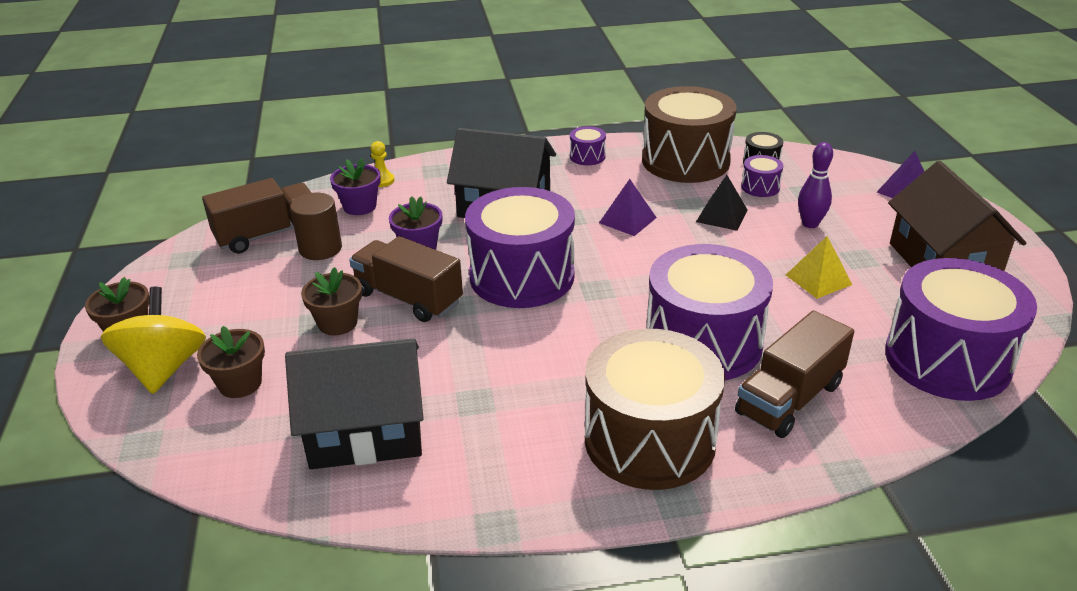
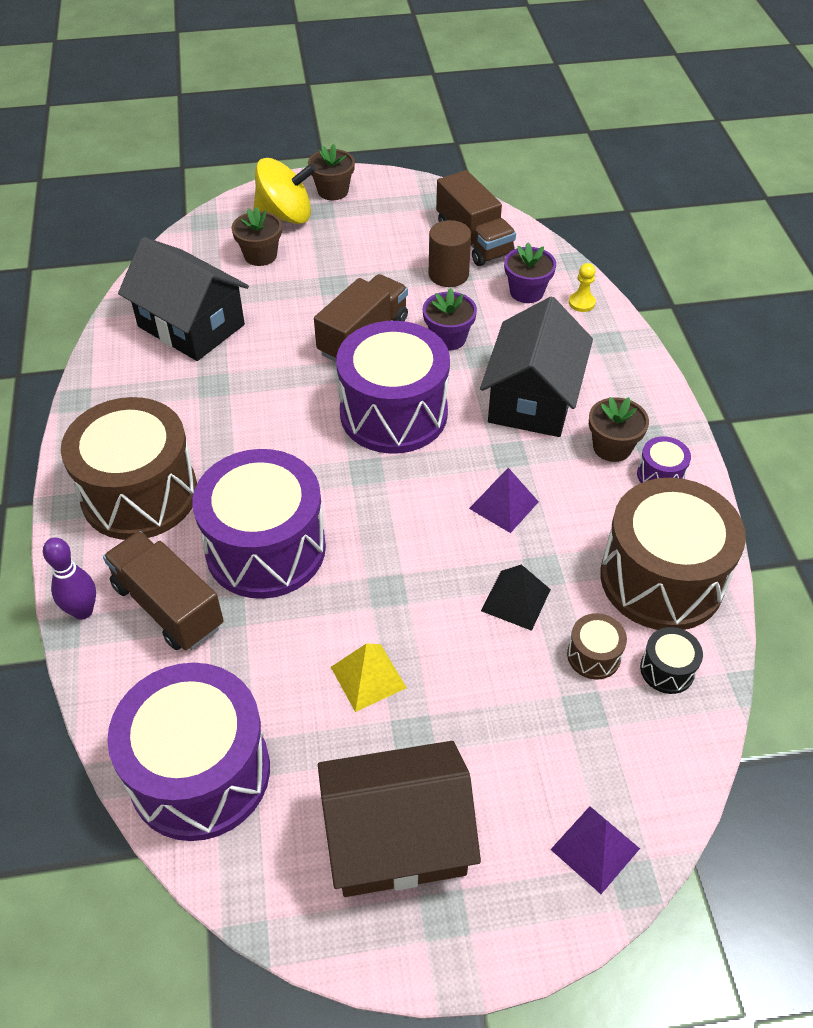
camera: 90 degrees right, 15 degrees up
(337, 323) = (331, 297): brown flower pot -> brown flower pot (612, 447)
(366, 431) = (191, 326): black house -> black house turned 45 degrees counterclockwise
(760, 187) = (593, 656): purple drum -> brown drum
(810, 224) = (497, 696): purple bowling pin -> purple bowling pin (83, 611)

